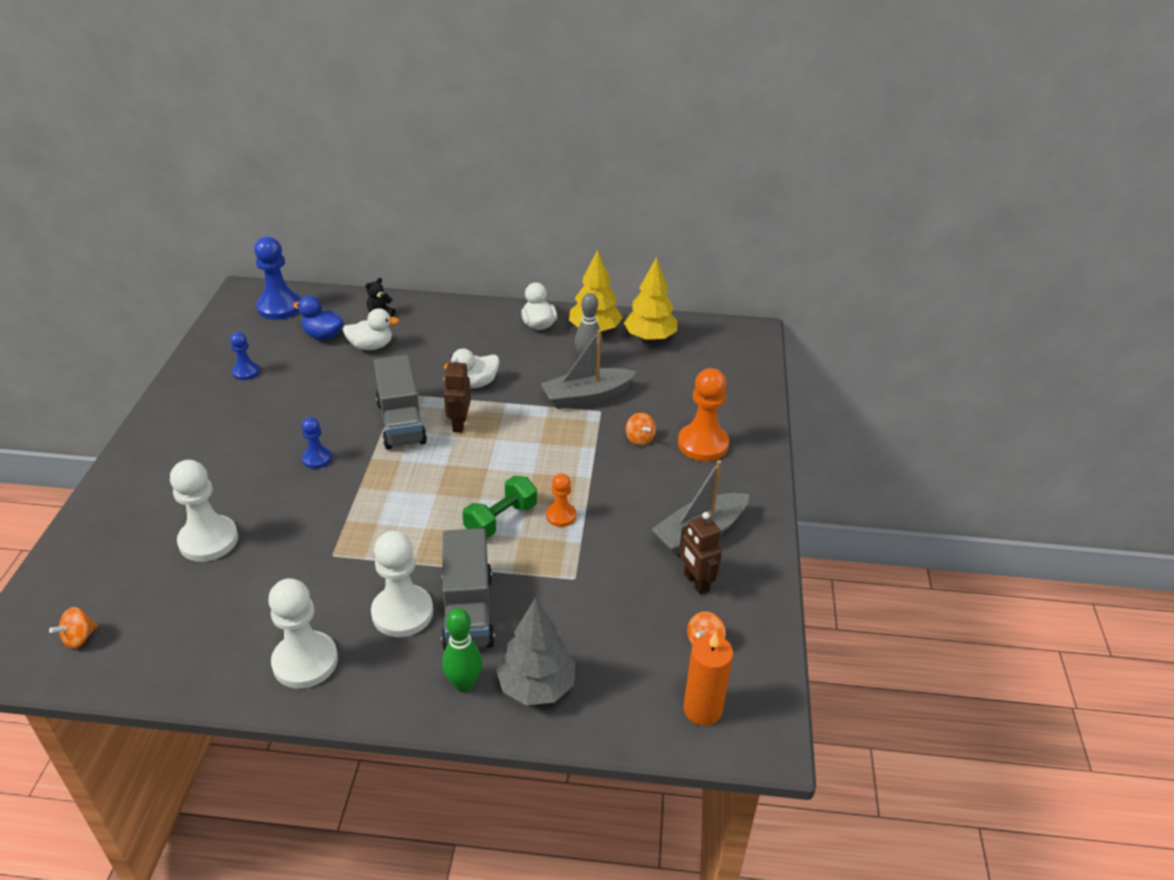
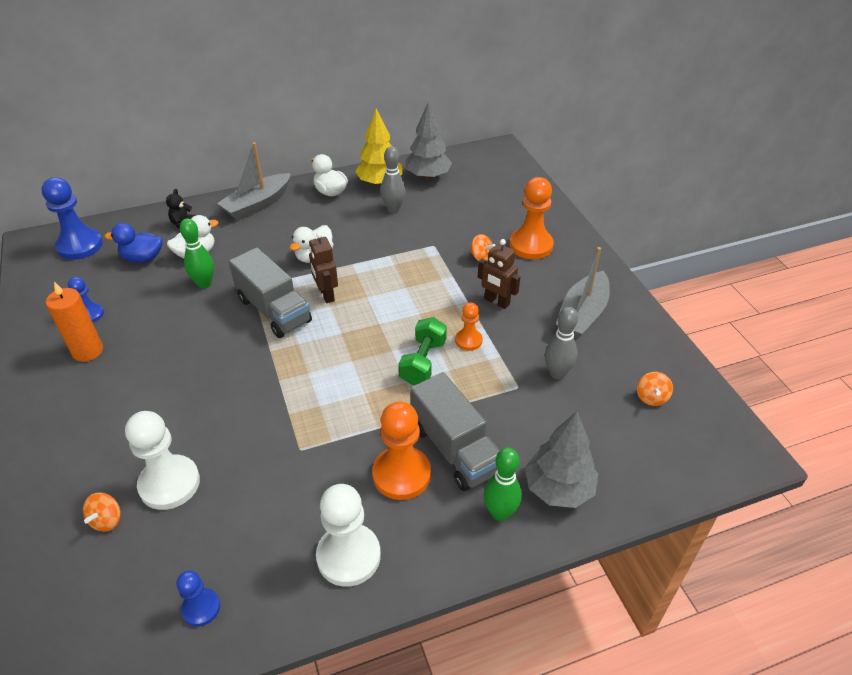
camera: 25 degrees left, 5 degrees up
(79, 638) = (103, 636): orange spinning top -> orange spinning top (107, 520)
(317, 459) = (220, 369): blue pawn -> blue pawn (201, 608)
(358, 376) = (204, 284): none -> green bowling pin
(402, 613) = (401, 474): white pawn -> orange pawn
(587, 396) = (414, 237): grey boat -> grey boat (257, 204)
(624, 580) = (557, 373): none -> grey bowling pin
(650, 338) = (428, 176): yellow tree -> grey tree
(696, 582) = (609, 354): brown robot -> brown robot (496, 302)
(702, 709) = (691, 450): orange candle -> orange candle (87, 351)

